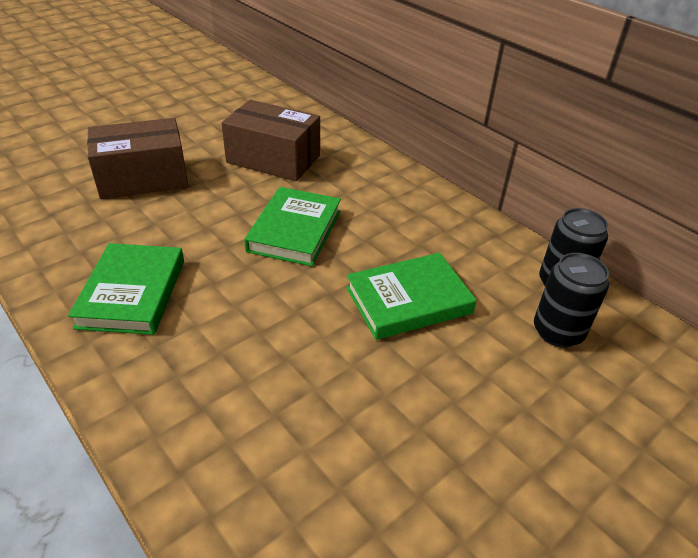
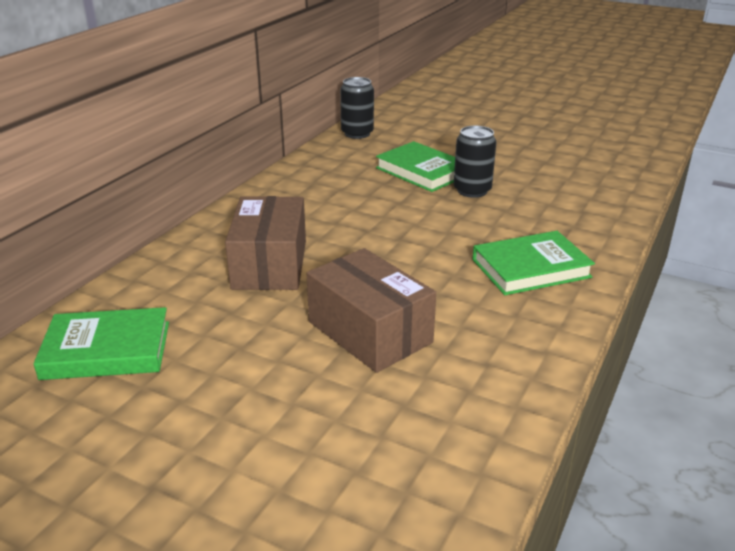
camera: 110 degrees left, 10 degrees down
(294, 231) = (384, 224): green book -> green book (106, 350)
(557, 332) = (404, 132): black can -> black can (472, 190)

